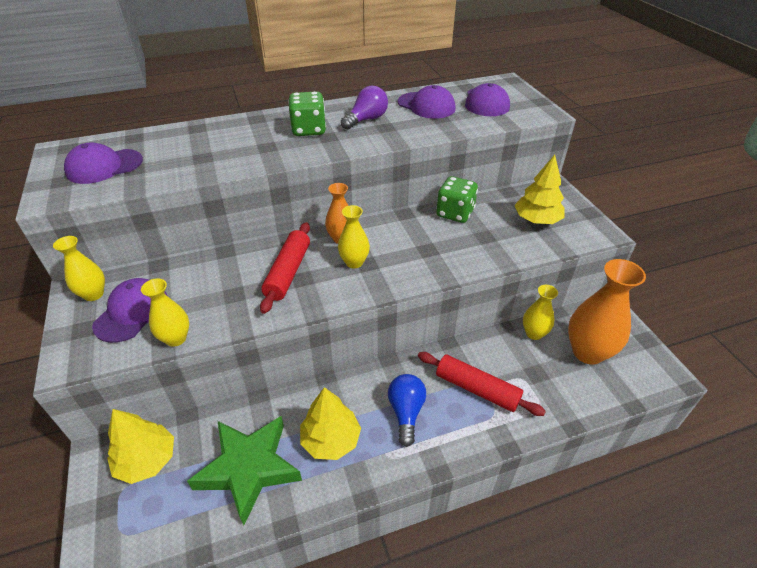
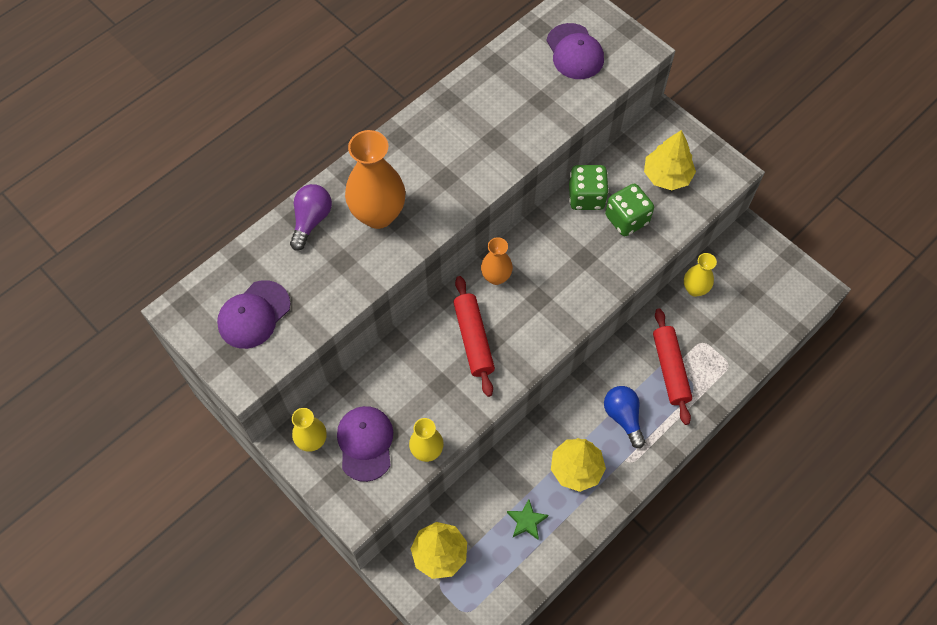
camera: 25 degrees left, 20 degrees up
(249, 468) = (526, 521): green star -> green star, size x0.44
(309, 130) = (418, 174): green dice -> green dice (626, 219)
(354, 262) = (526, 302): yellow vase -> none
(366, 120) = (467, 132): purple light bulb -> purple light bulb (311, 220)
(426, 105) = (515, 82): purple cap -> none
(477, 389) = (670, 369): red rolling pin -> red rolling pin turned 75 degrees clockwise
(588, 352) = (747, 290): orange vase -> orange vase (378, 214)

